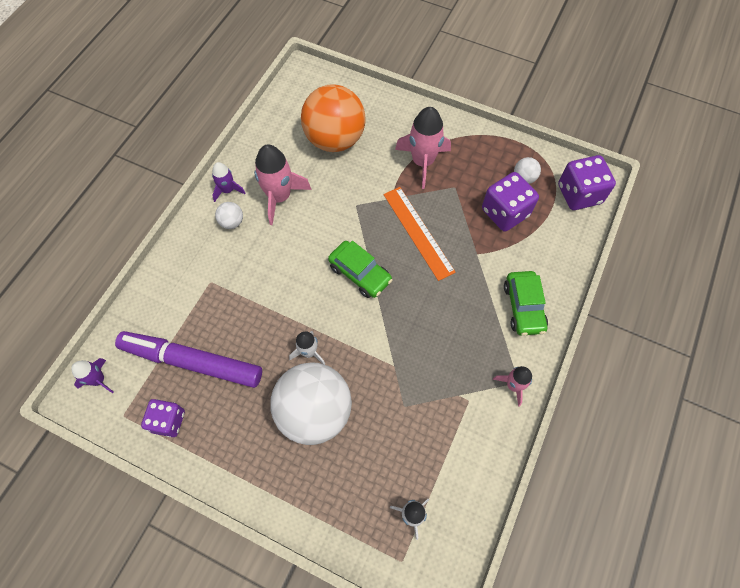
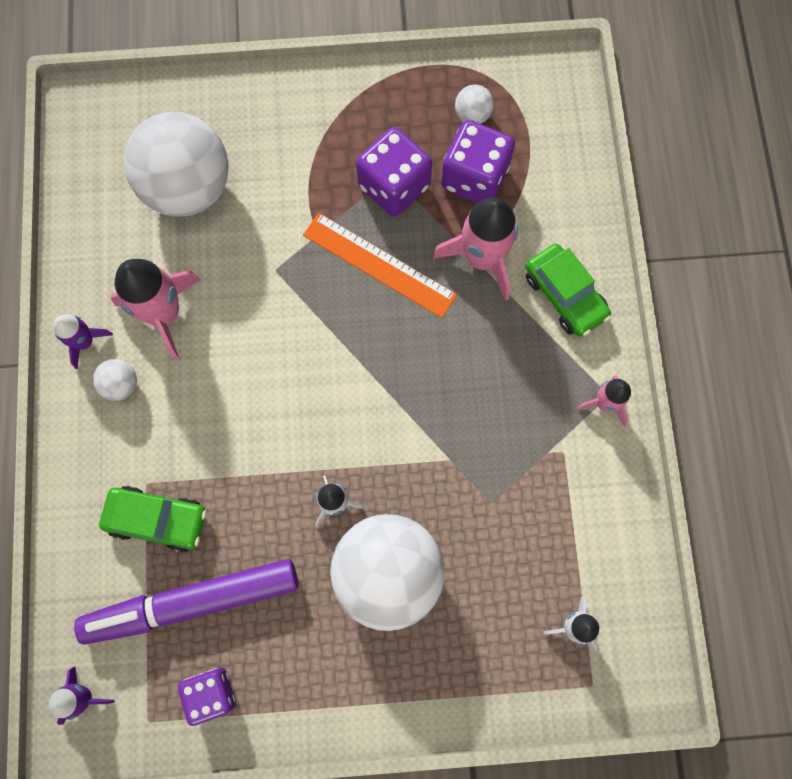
camera: 30 degrees left, 10 degrees up
(335, 139) = (188, 188): orange ball -> white ball
(360, 274) = (337, 363): green car -> green car (157, 520)
(422, 162) = (328, 160): pink rocket -> pink rocket (482, 258)
(579, 194) = (553, 102): purple dice -> purple dice (394, 186)

